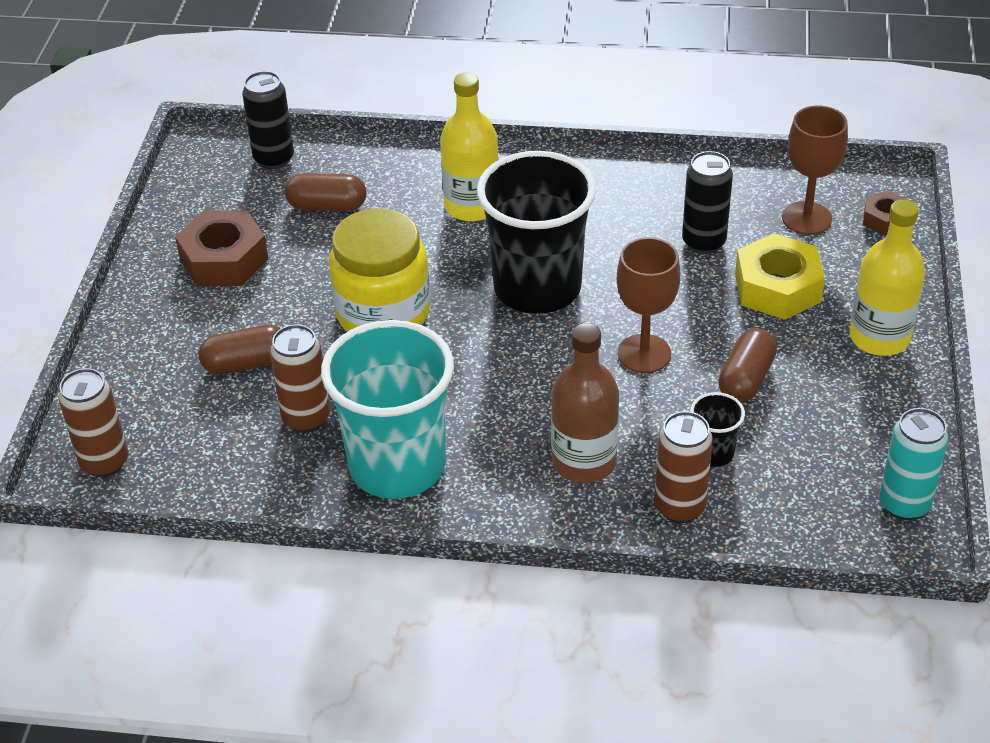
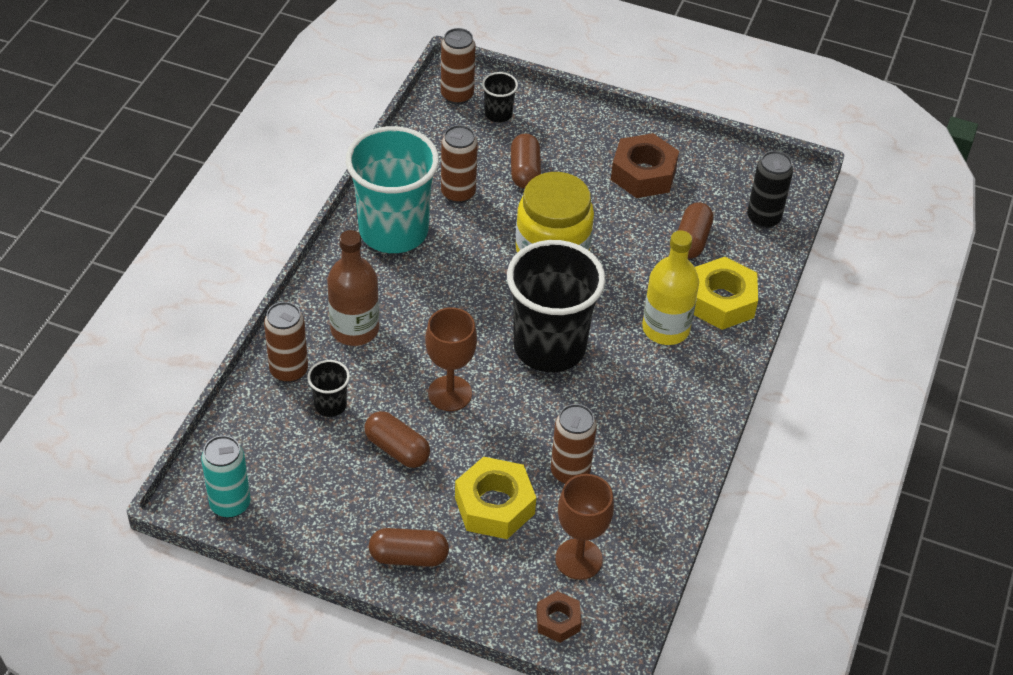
camera: 100 degrees right, 5 degrees up
(137, 411) = (498, 114): none -> black cup
(414, 173) = (721, 301): none -> yellow nut
(703, 242) = (570, 472): black can -> brown can
(879, 337) = (408, 556): yellow bottle -> brown capsule

